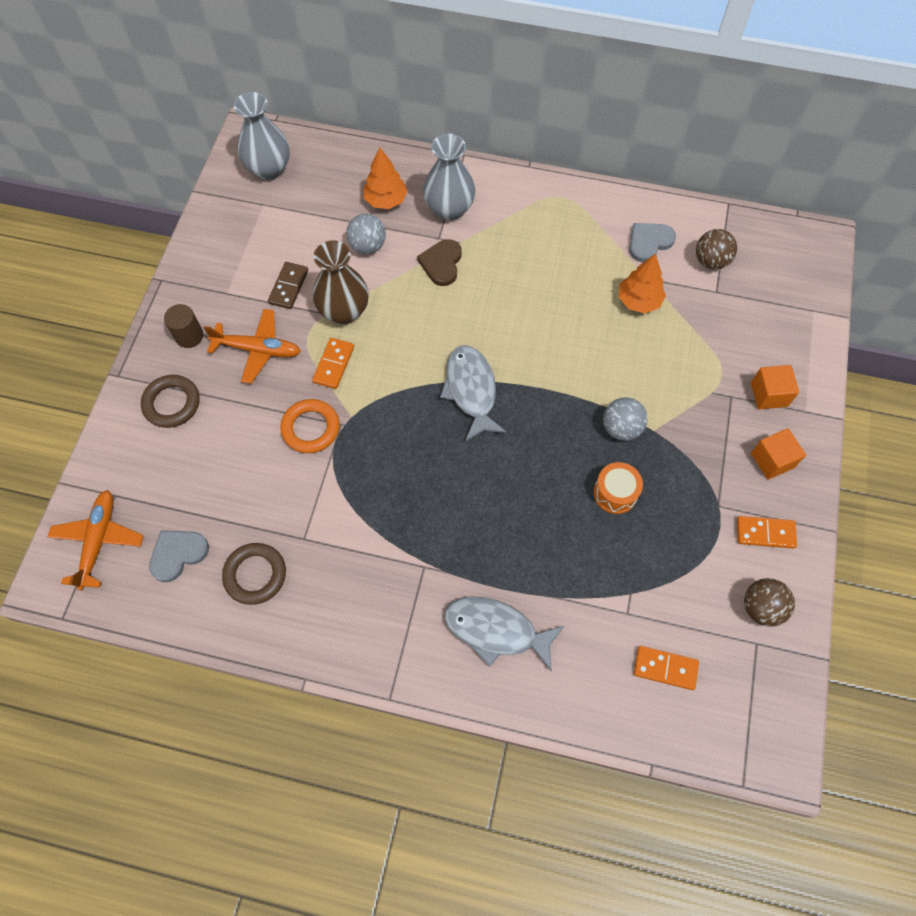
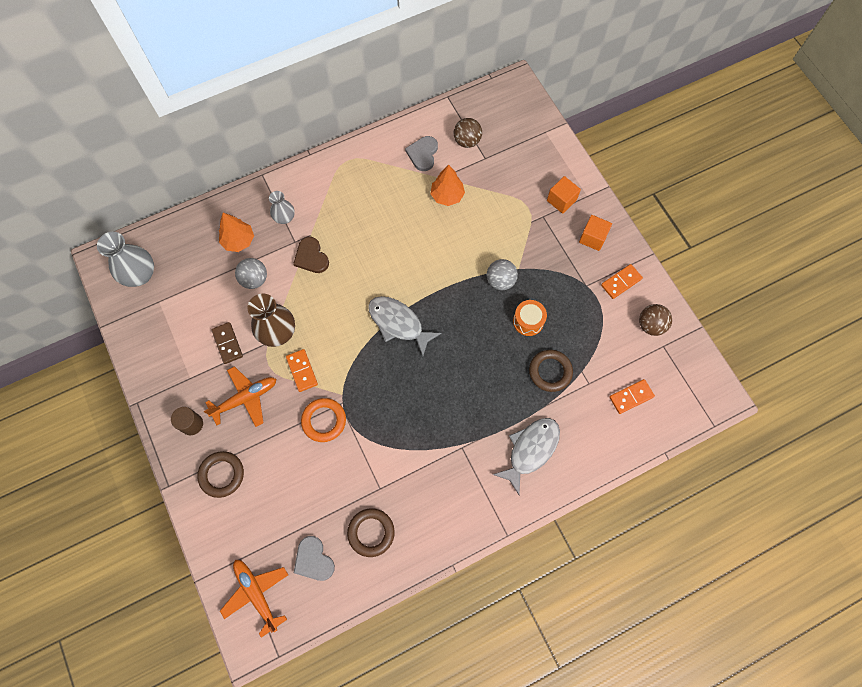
camera: 40 degrees left, 5 degrees up
(178, 554) = (313, 560): grey heart -> grey heart turned 45 degrees counterclockwise
(449, 209) = (284, 218): grey vase -> grey vase, size x0.60
(496, 630) = (530, 450): grey fish -> grey fish turned 150 degrees clockwise
(593, 565) = (550, 371): none -> brown ring

